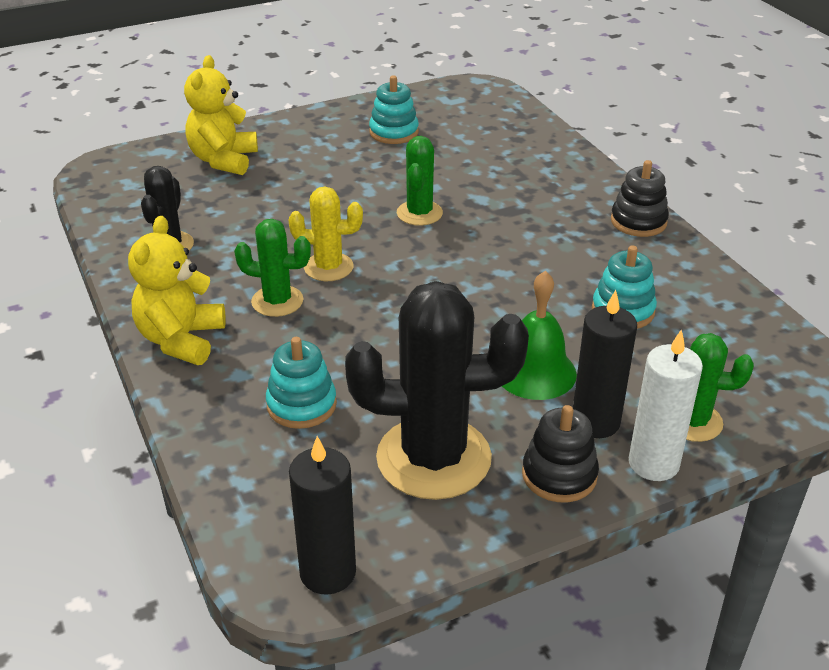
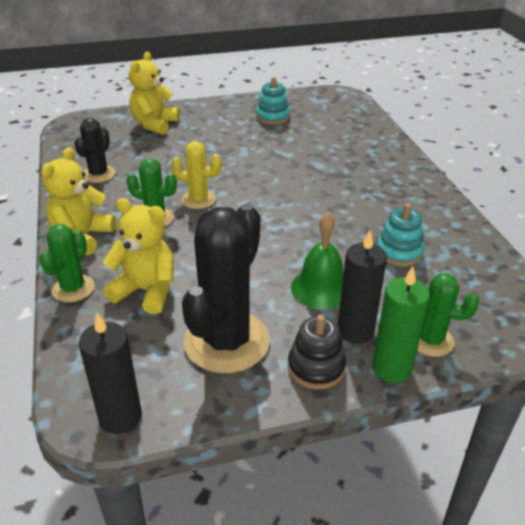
camera: 10 degrees right, 0 degrees up
(301, 405) = (146, 291): turquoise stacking toy -> yellow teddy bear
(419, 213) = (273, 170): green cactus -> green cactus (73, 288)
(433, 458) = (226, 342): black cactus -> black cactus turned 75 degrees counterclockwise
(638, 221) = (427, 191): black stacking toy -> none
(653, 463) = (391, 368): white candle -> green candle

